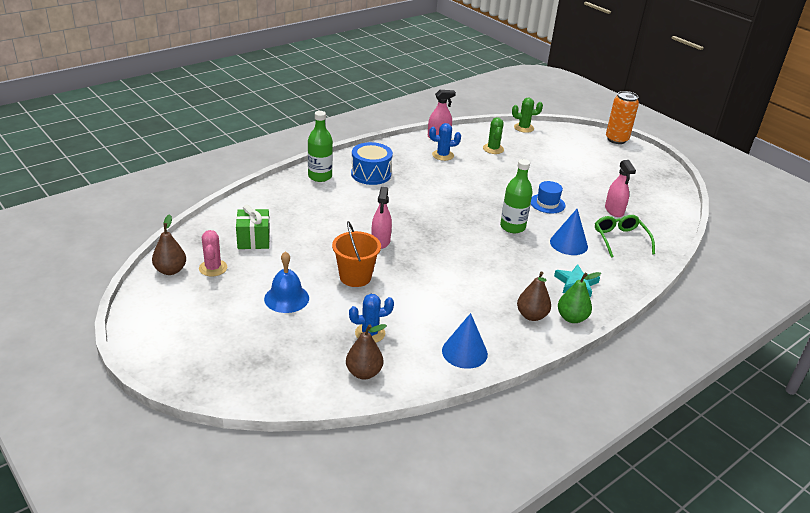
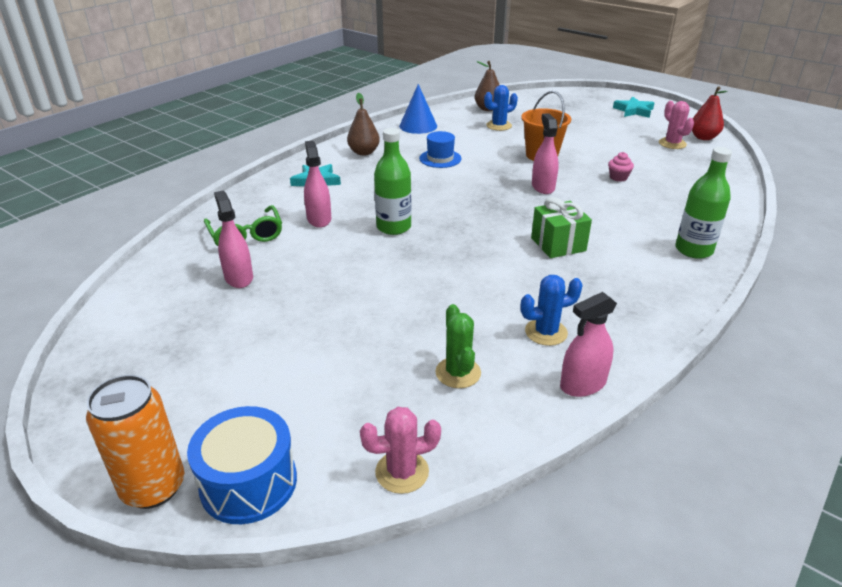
camera: 170 degrees right, 0 degrees up
(170, 270) = (703, 137): brown pear -> red pear
(186, 331) = (634, 111): none -> turquoise star
(253, 240) = (669, 168): green gift -> green gift (558, 244)
(286, 298) = (585, 135): blue bell -> none
(309, 239) = (618, 177): none -> pink cupcake
(371, 174) = (630, 268): blue drum -> blue drum (249, 483)
(523, 128) = (402, 472): green cactus -> pink cactus
(547, 203) = (345, 270): blue hat -> blue hat (440, 158)
(568, 244) = (319, 219): blue cone -> pink spray bottle
(572, 318) = (325, 156): green pear -> none

